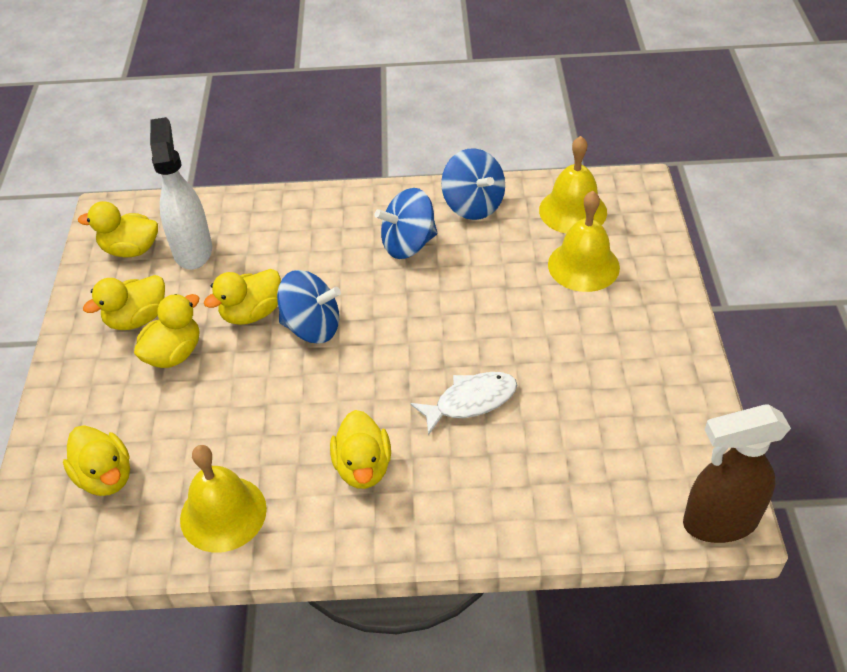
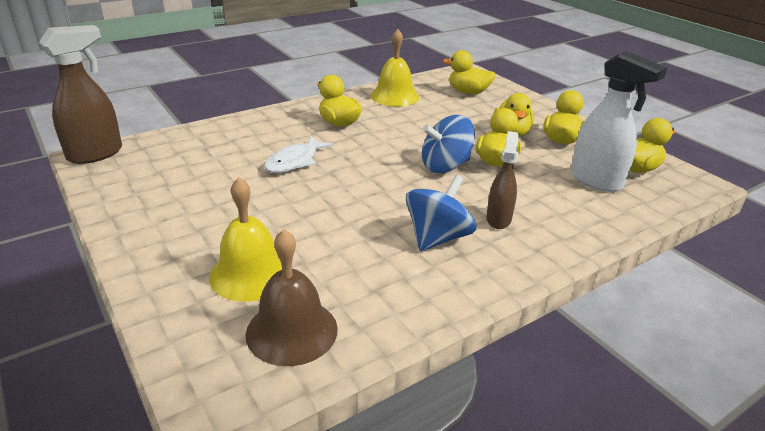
camera: 145 degrees right, 15 degrees down
(337, 243) = (498, 219): none -> brown spray bottle
(473, 205) = (412, 296): blue spinning top -> none
(573, 211) = (292, 331): yellow bell -> brown bell

